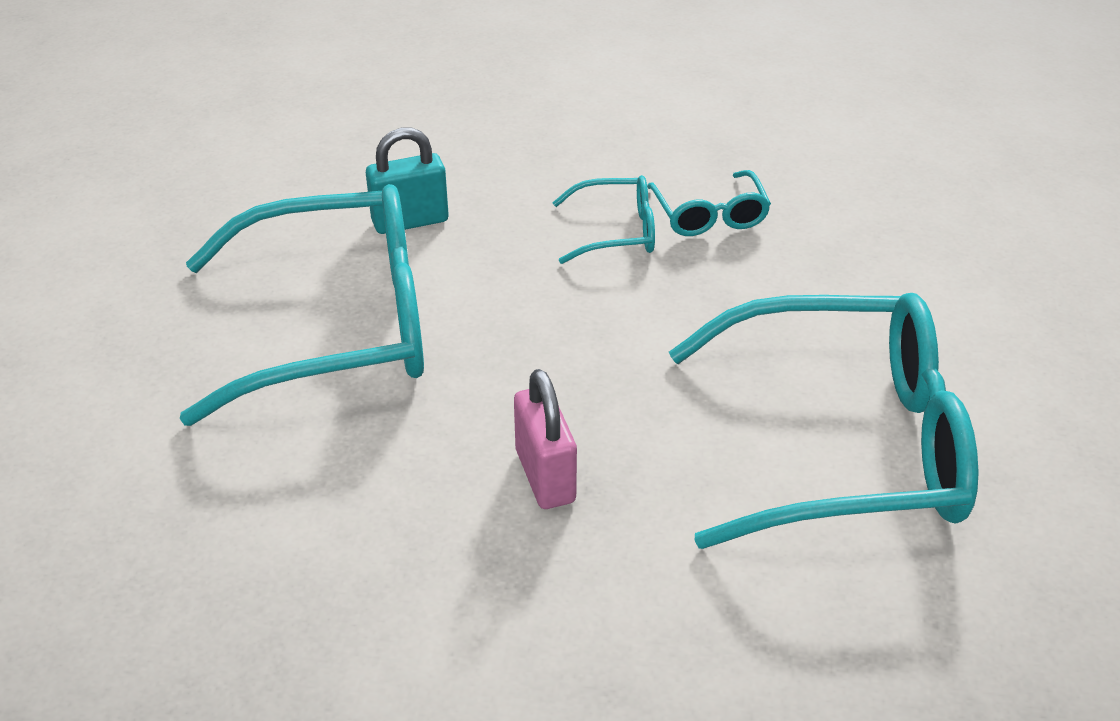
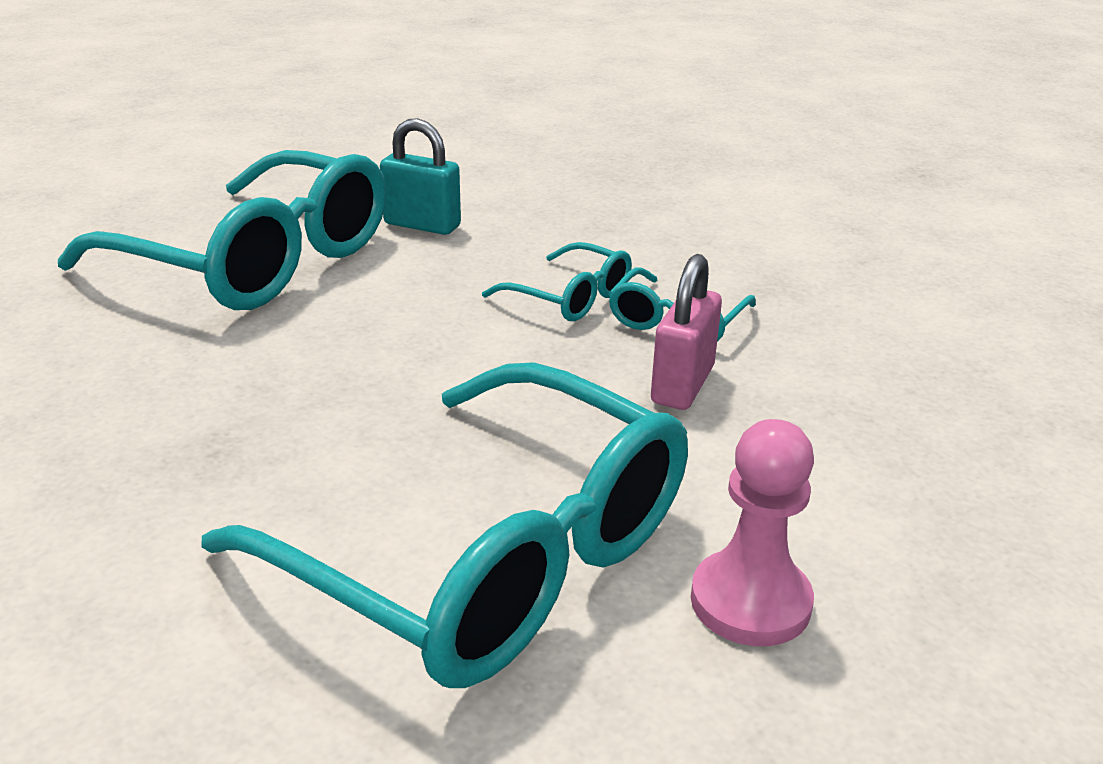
camera: 40 degrees right, 10 degrees down
(545, 476) = (203, 425): pink padlock -> pink padlock (682, 385)
(992, 383) = (750, 601): none -> pink pawn

